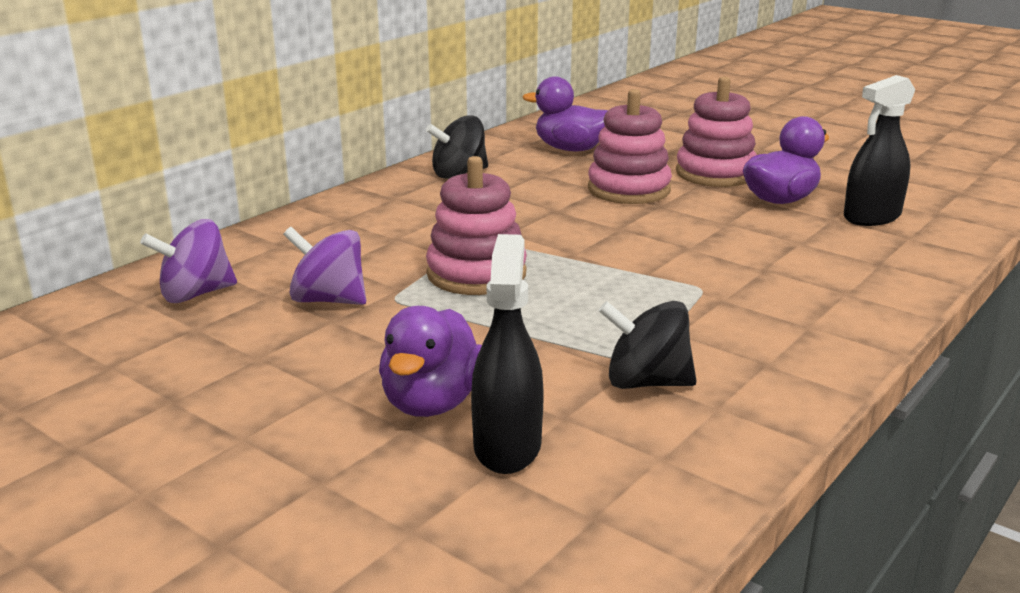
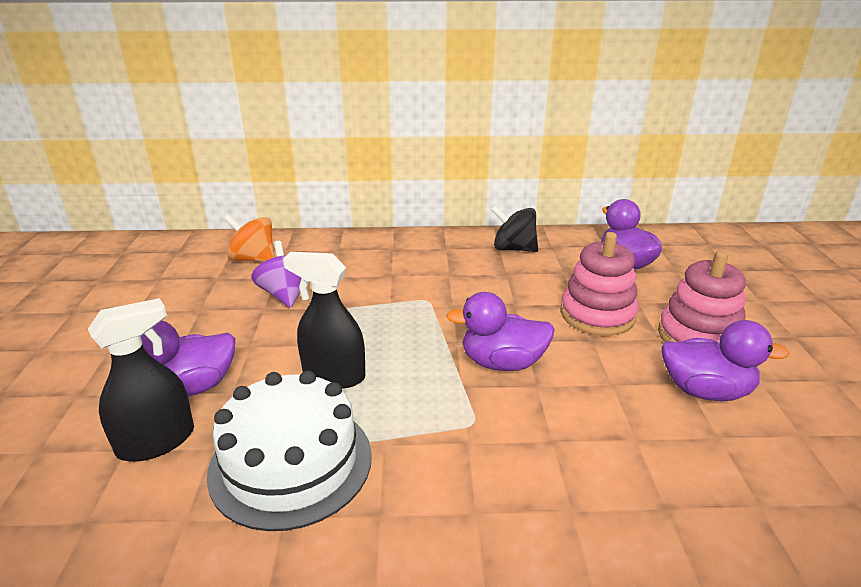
camera: 50 degrees right, 5 degrees up
(195, 294) = (253, 259): purple spinning top -> orange spinning top
(476, 274) = (377, 322): pink stacking toy -> none
(637, 248) = (502, 363): none -> purple duck
(646, 382) = (291, 463): black spinning top -> white cake
(872, 217) = (764, 460): black spray bottle -> black spray bottle (333, 375)

